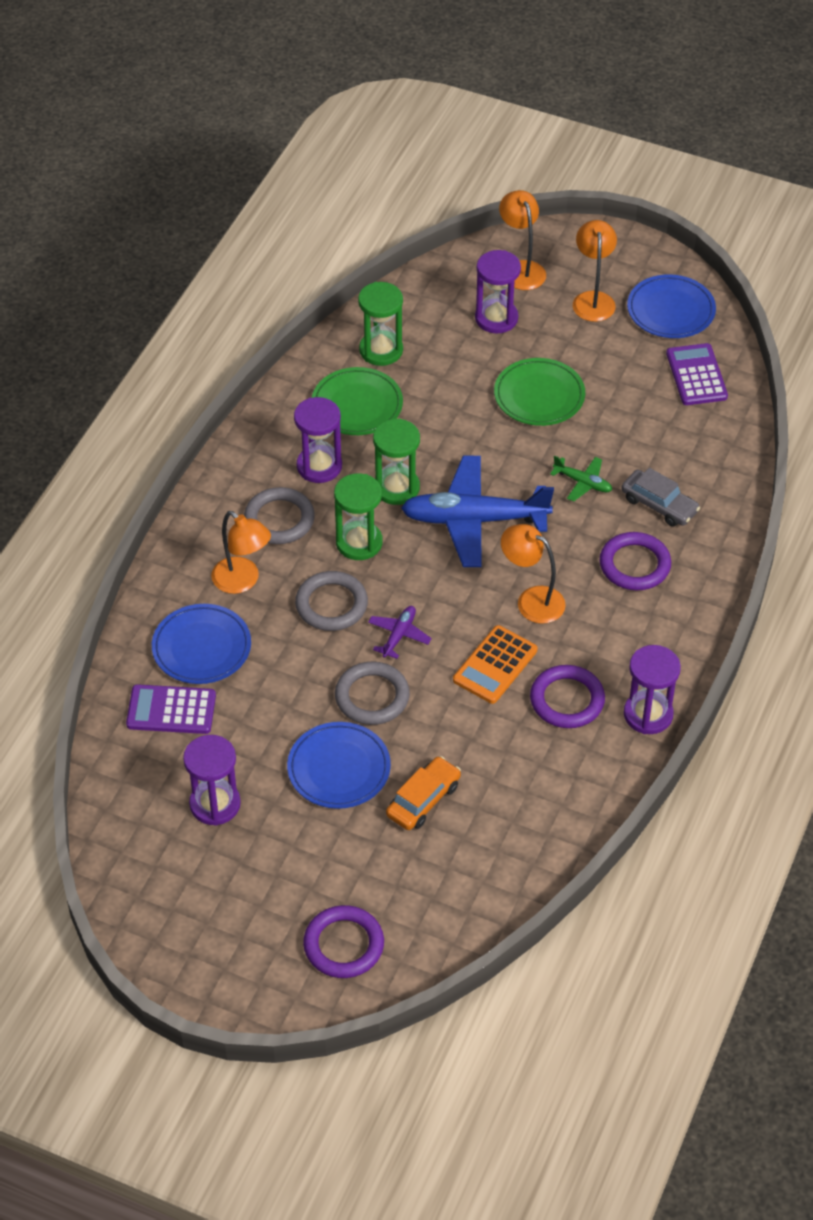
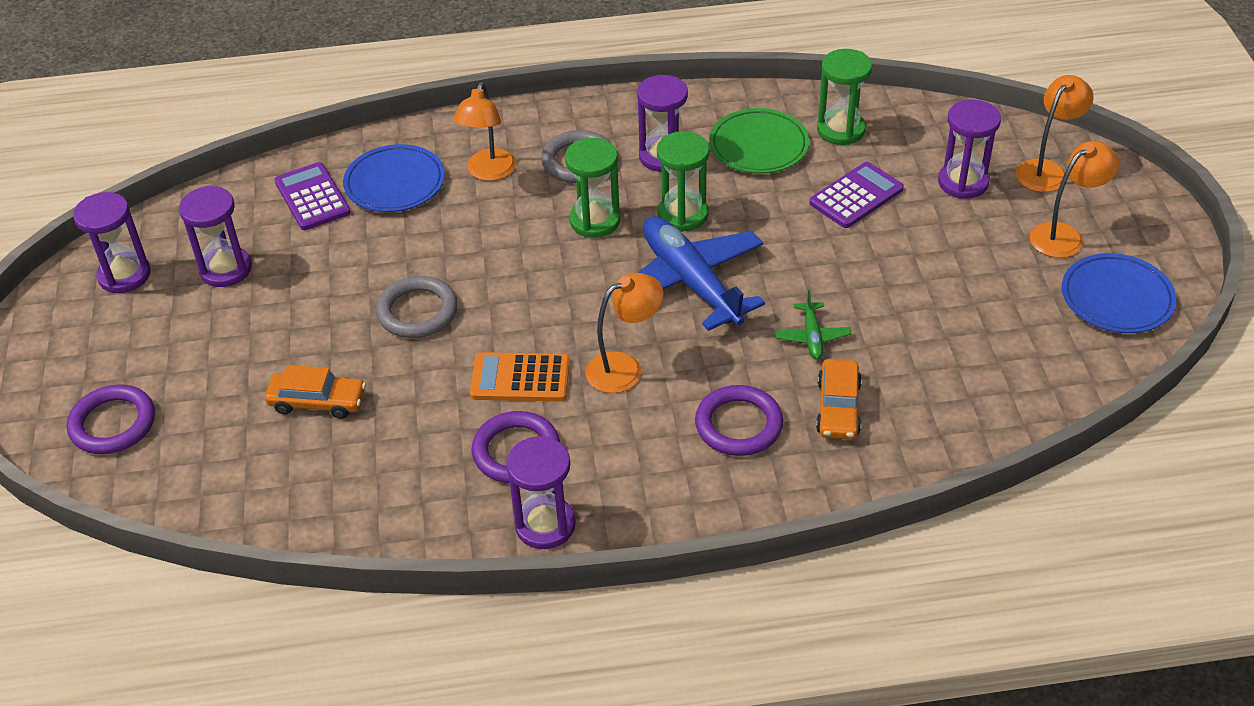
camera: 60 degrees right, 5 degrees down
(162, 879) = (124, 275): none -> purple hourglass
(331, 604) = (506, 237): grey ring -> none
(339, 769) = (317, 328): blue plate -> none
(399, 635) = (505, 296): purple plane -> none
(532, 600) = (624, 368): orange lamp -> orange lamp turned 60 degrees clockwise
(539, 396) = (894, 255): green plate -> none
(659, 505) = (838, 408): grey car -> orange car
(696, 375) = (1048, 357): purple calculator -> purple calculator (856, 196)

